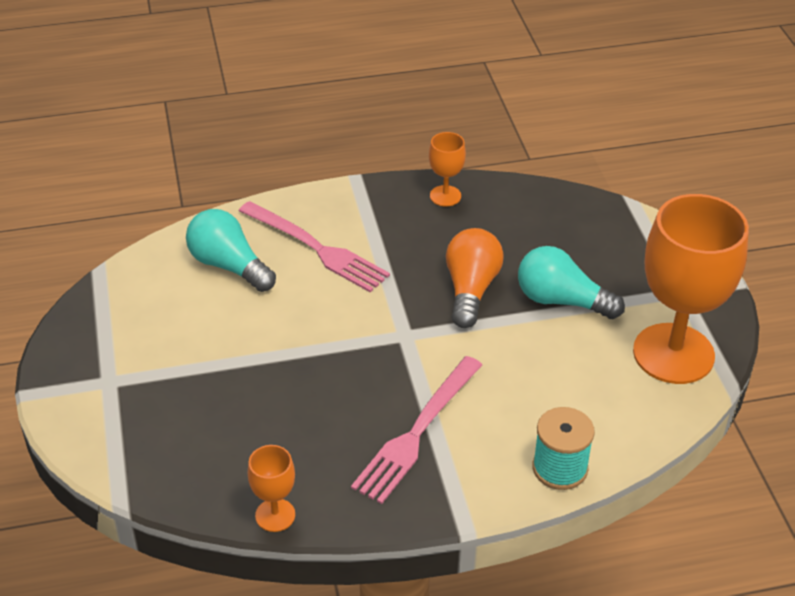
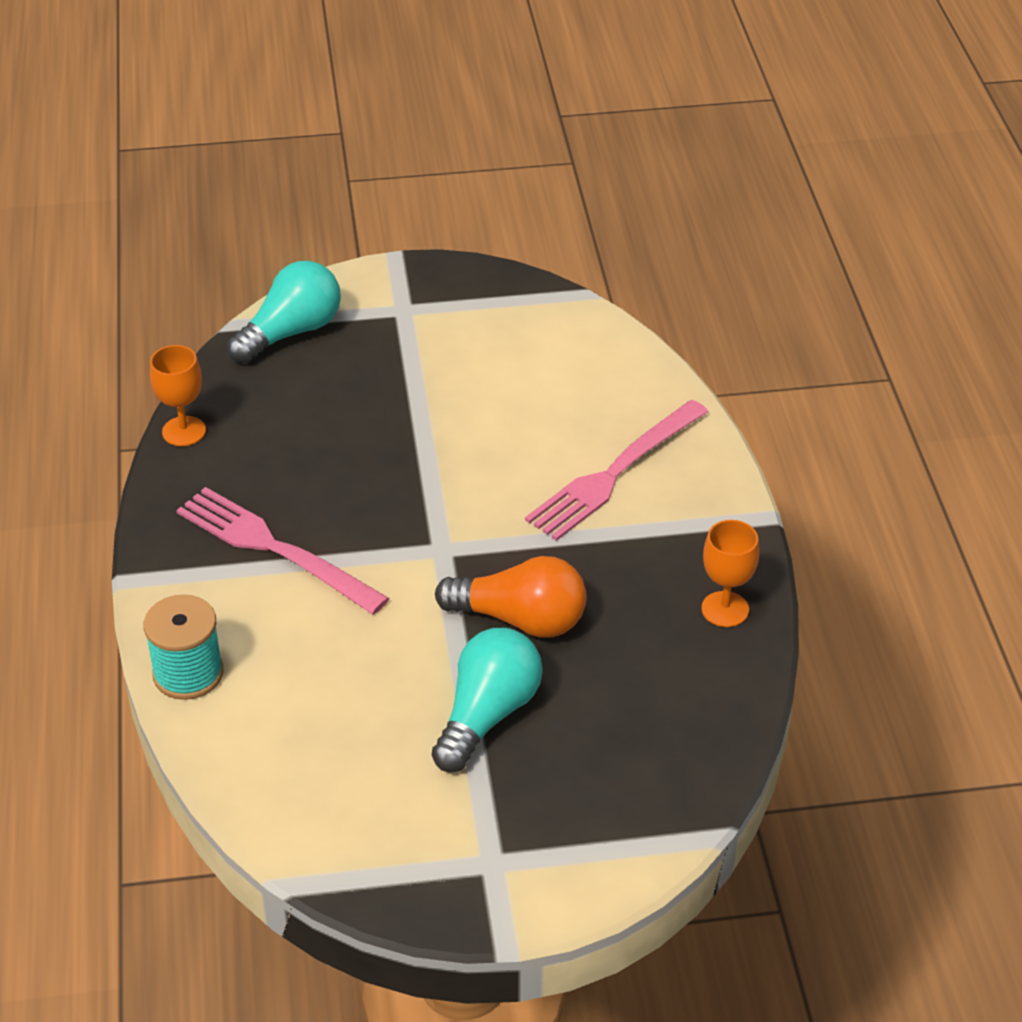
camera: 95 degrees right, 0 degrees up
(229, 266) = (586, 396): turquoise light bulb -> turquoise light bulb (291, 332)
(673, 354) = (363, 827): orange goblet -> none

